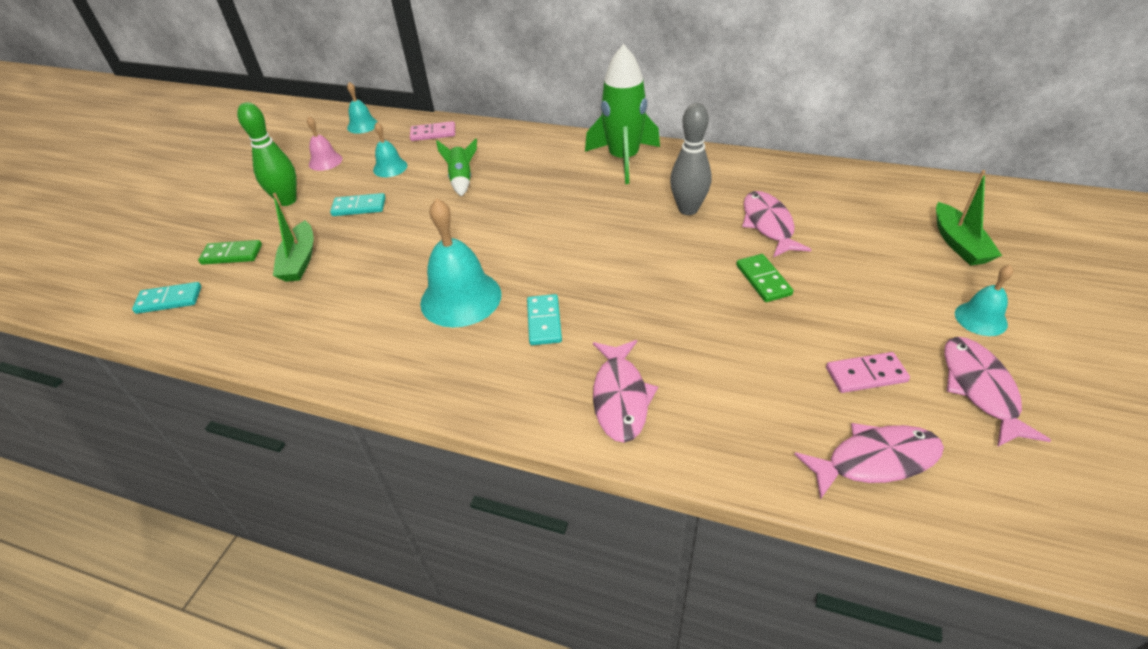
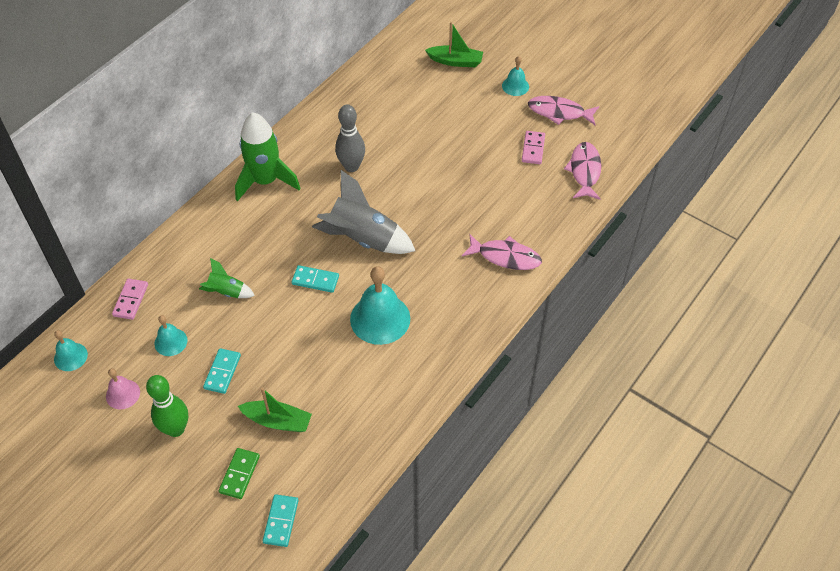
camera: 75 degrees left, 10 degrees up
(544, 322) = (426, 277): turquoise domino -> turquoise domino (315, 280)
(580, 249) = (363, 238): none -> grey rocket
(763, 280) = (442, 158): green domino -> none
(768, 225) = (392, 133): pink fish -> none

